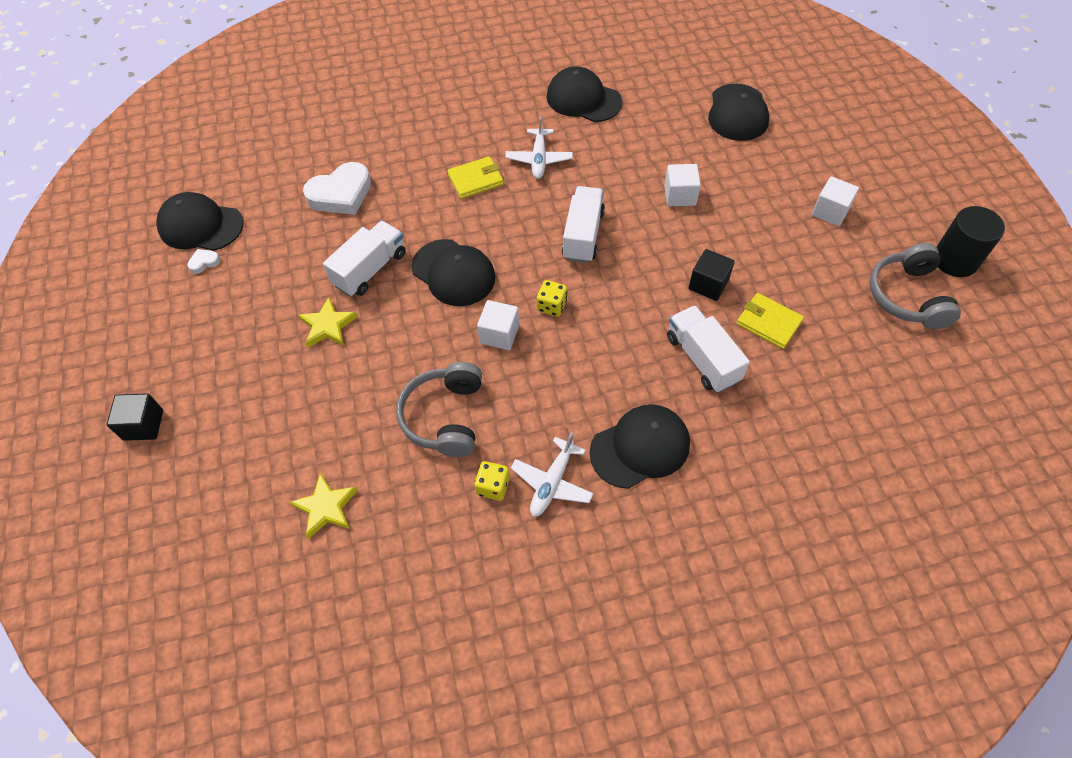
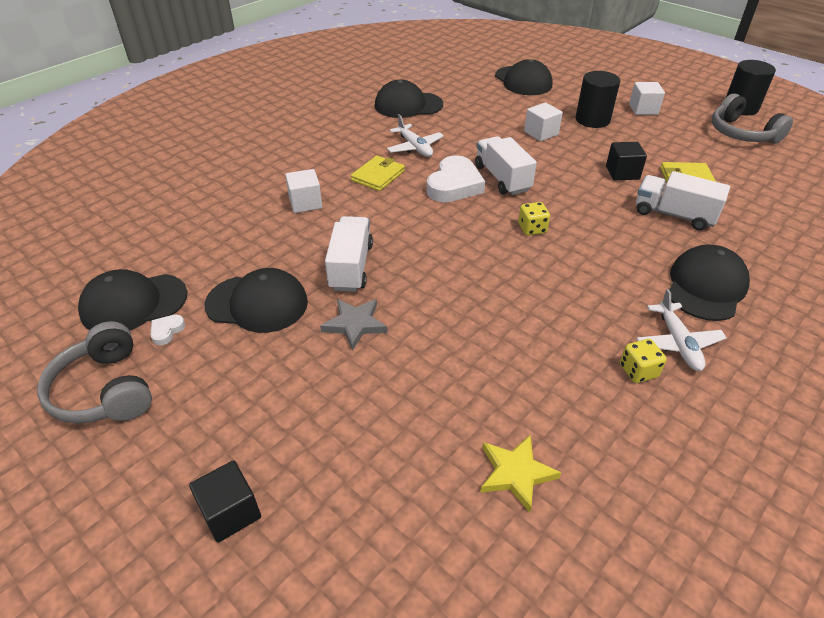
camera: 35 degrees left, 15 degrees down
(328, 325) = (355, 324): yellow star -> grey star
(341, 194) = (265, 226): white heart -> white heart (454, 185)
(445, 417) = (539, 341): grey headphones -> grey headphones (105, 390)
(453, 273) = (428, 240): black cap -> black cap (257, 303)
(499, 334) = (514, 263): white cube -> white cube (305, 203)
(755, 201) = (592, 120): none -> black cylinder

